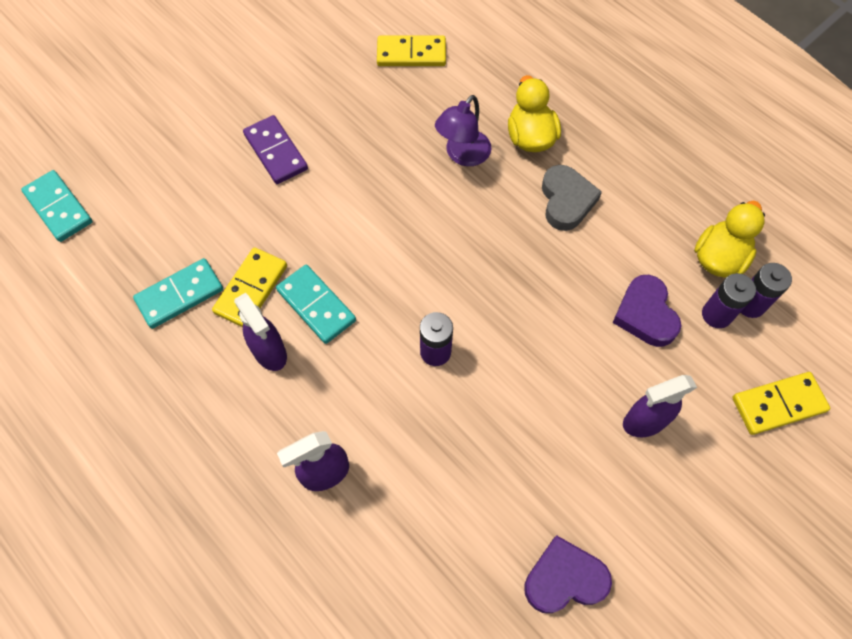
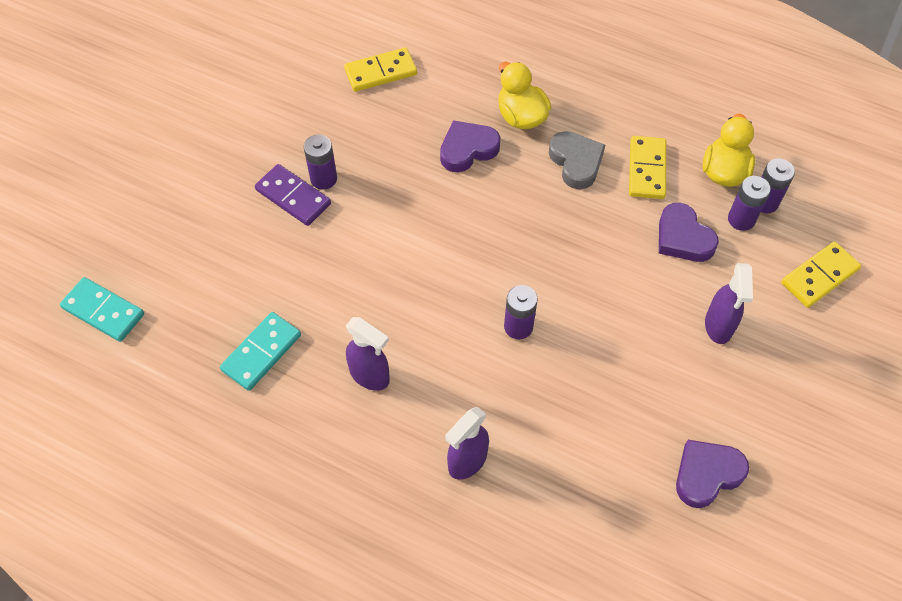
camera: 20 degrees left, 5 degrees down
(251, 289) = (327, 326): yellow domino -> yellow domino (647, 169)
(312, 143) = (323, 179): none -> purple battery
(316, 305) = (394, 321): turquoise domino -> none
(462, 155) = (467, 149): purple lamp -> purple heart
(644, 422) = (718, 326): purple spray bottle -> purple spray bottle turned 45 degrees counterclockwise

